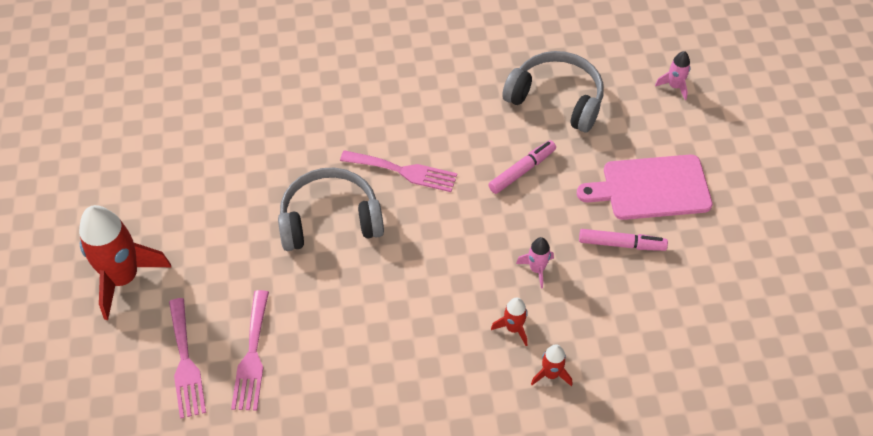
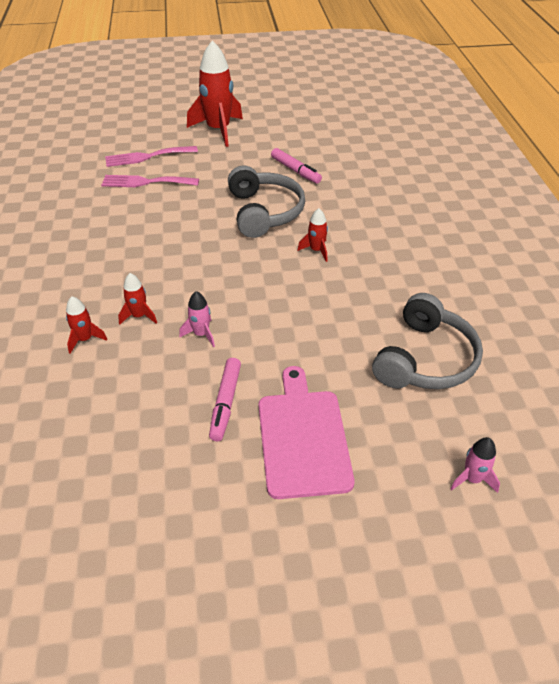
camera: 90 degrees right, 10 degrees down
(404, 171) = (316, 250): pink fork -> red rocket
(522, 171) = (322, 327): pink marker -> pink marker (295, 171)

